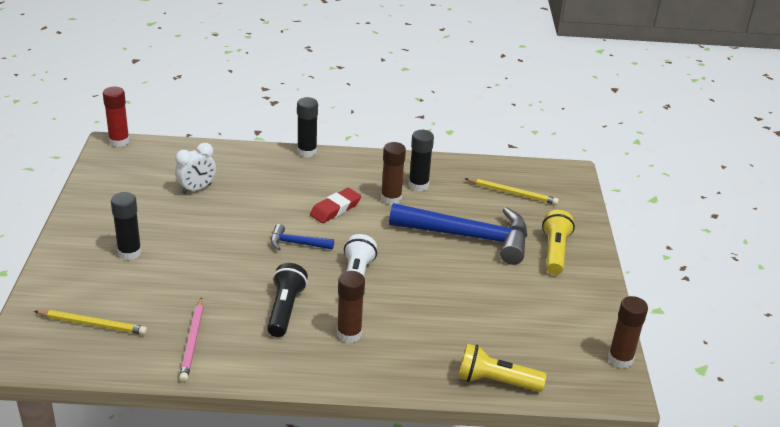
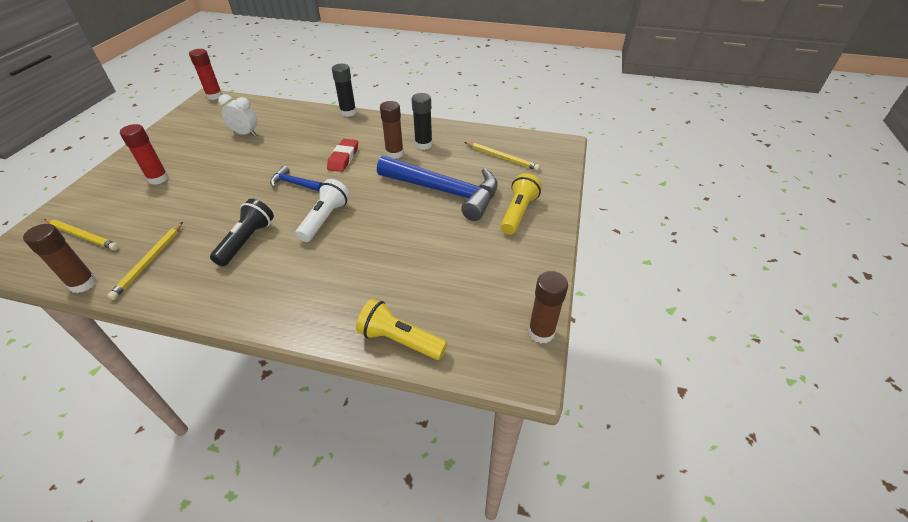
camera: 15 degrees right, 10 degrees up
(129, 253) = (158, 178): black glue stick -> red glue stick
(192, 341) = (149, 261): pink pencil -> yellow pencil
(196, 189) = (245, 134): white clock -> white clock turned 135 degrees counterclockwise
(335, 209) = (343, 158): red eraser -> red eraser turned 45 degrees counterclockwise
(349, 334) = (287, 271): brown glue stick -> brown glue stick (83, 283)

